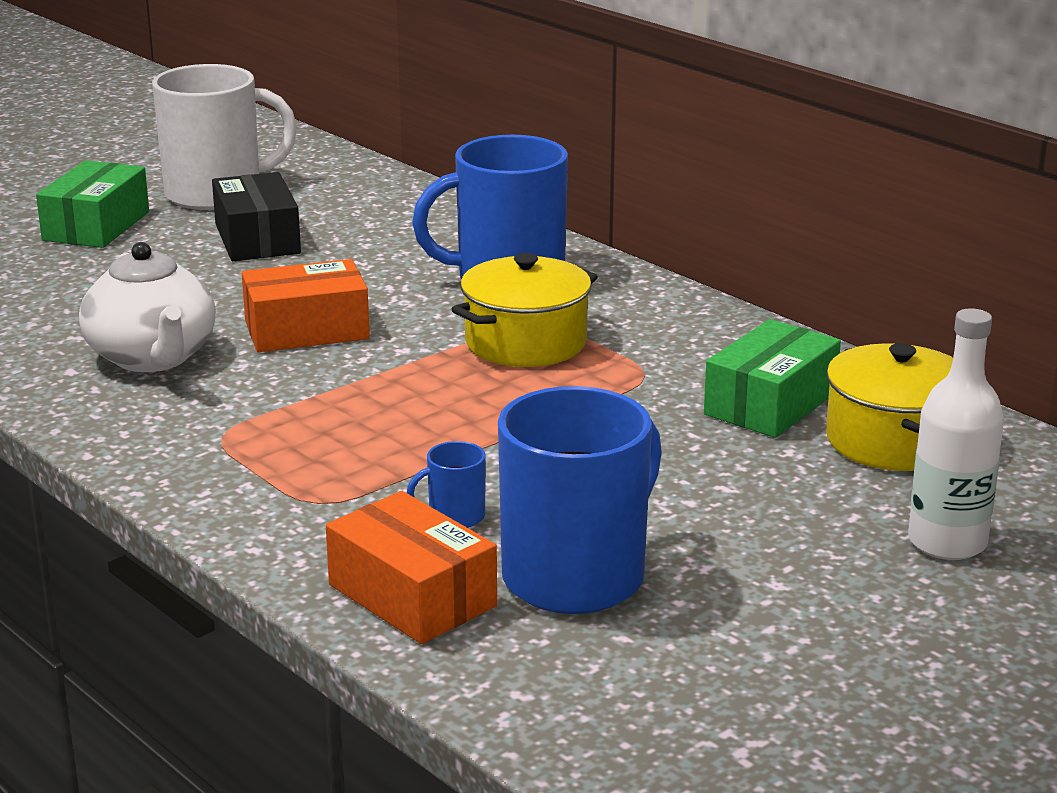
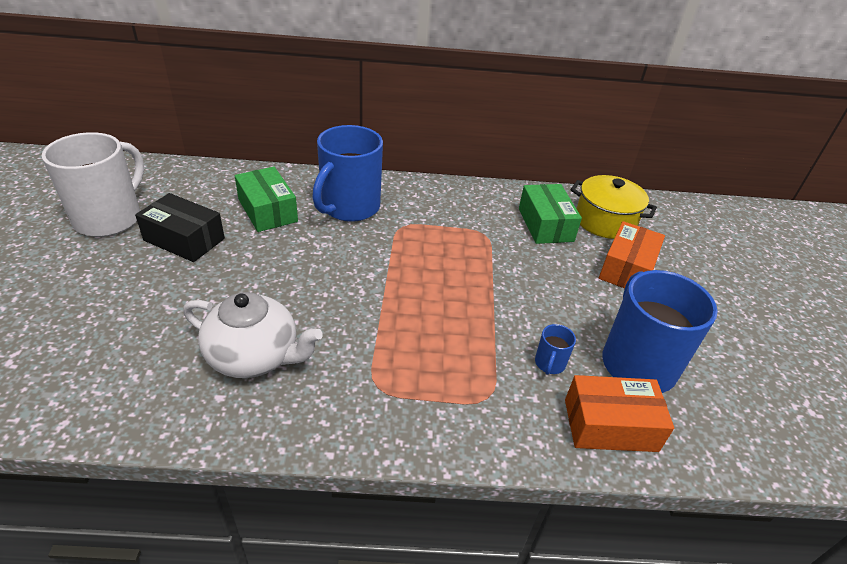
camera: 50 degrees left, 15 degrees up
(96, 226) = (63, 276): green box -> green box (267, 210)
(306, 330) = (307, 288): orange box -> orange box (627, 268)
(525, 342) = (414, 241): yellow pot -> none
(947, 542) = (690, 260): white bottle -> none

